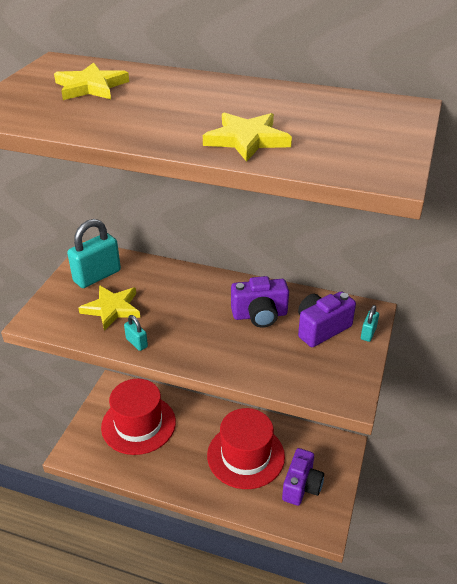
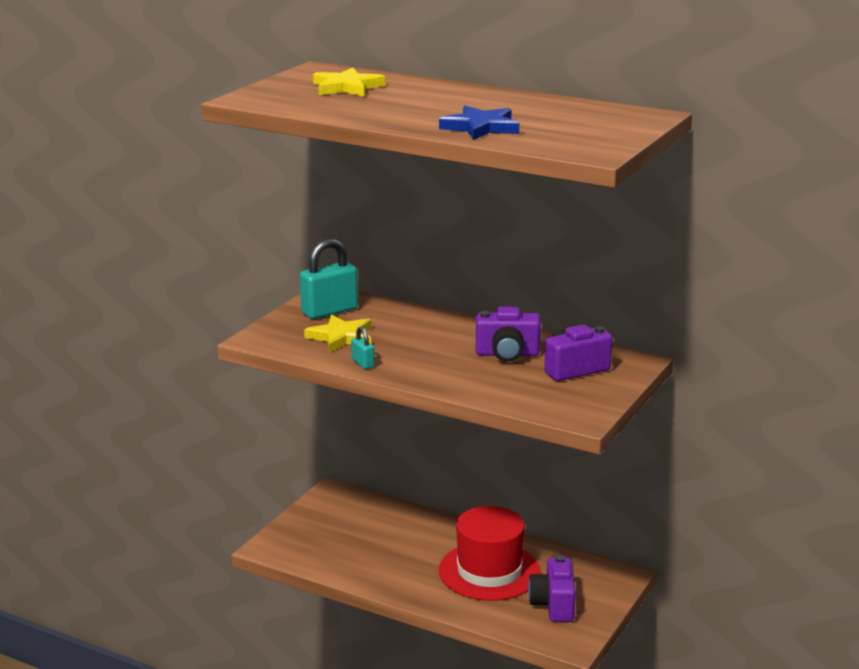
camera: 10 degrees right, 15 degrees down
(138, 424) = (357, 530): red hat -> none
(247, 140) = (481, 127): yellow star -> blue star
(301, 486) = (553, 605): purple camera -> purple camera turned 150 degrees clockwise
(368, 333) = (627, 377): turquoise padlock -> none

